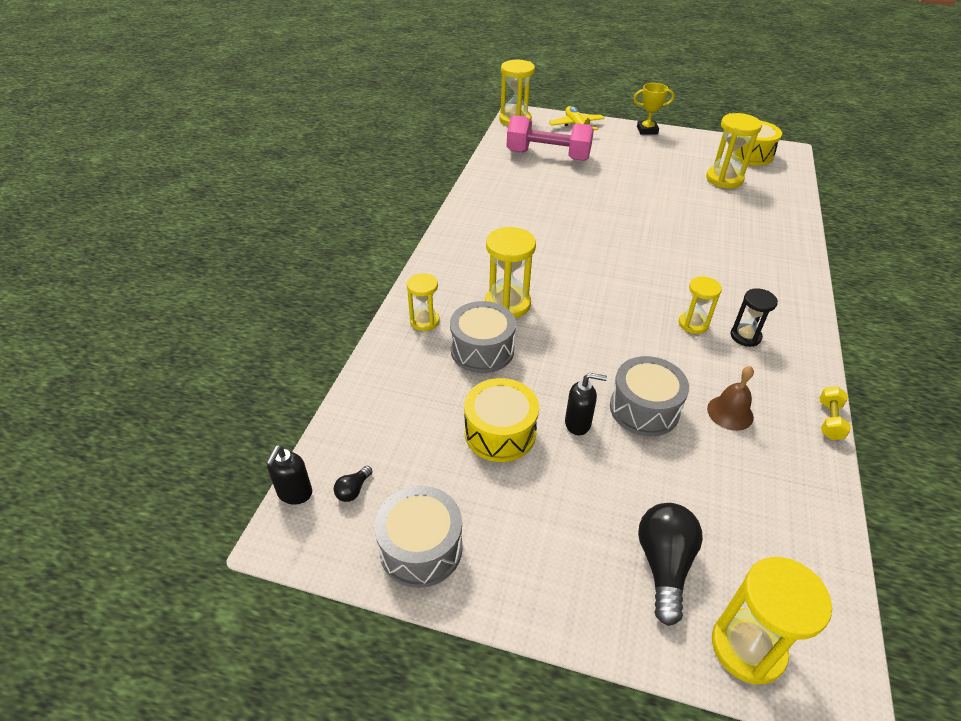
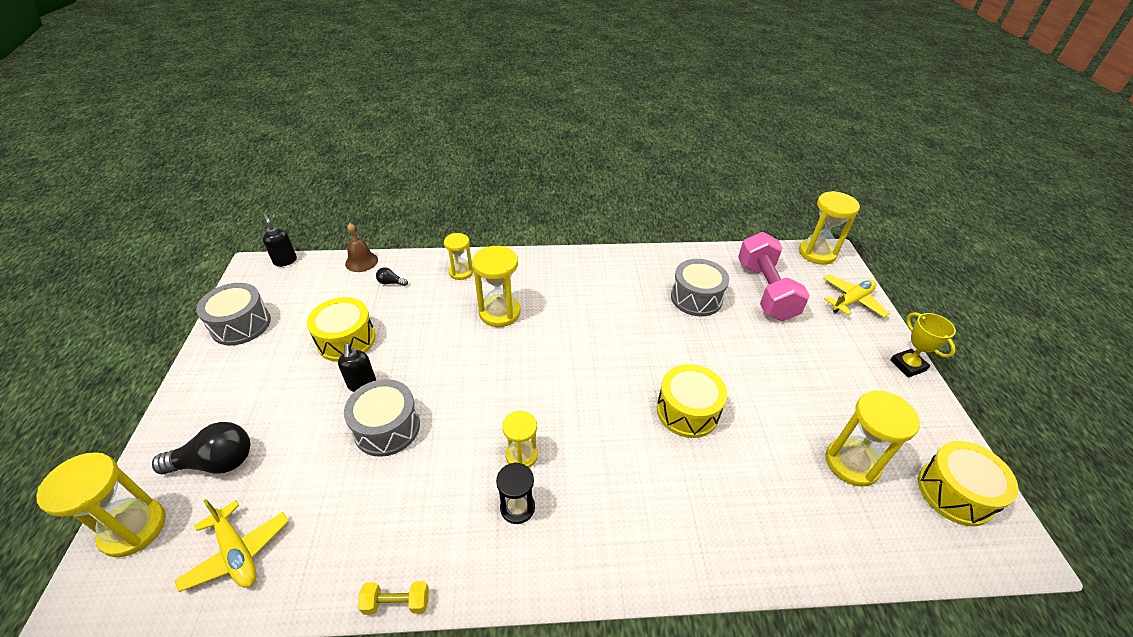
camera: 70 degrees right, 0 degrees up
(294, 493) = (285, 261): black soap dispenser -> black soap dispenser turned 60 degrees clockwise
(353, 490) = (288, 283): black light bulb -> black light bulb (391, 283)
(482, 350) = (436, 310): grey drum -> grey drum (696, 298)
(665, 229) = (687, 411): none -> yellow drum
(730, 412) = (393, 499): brown bell -> brown bell (361, 261)
(781, 538) = (237, 552): none -> yellow plane

